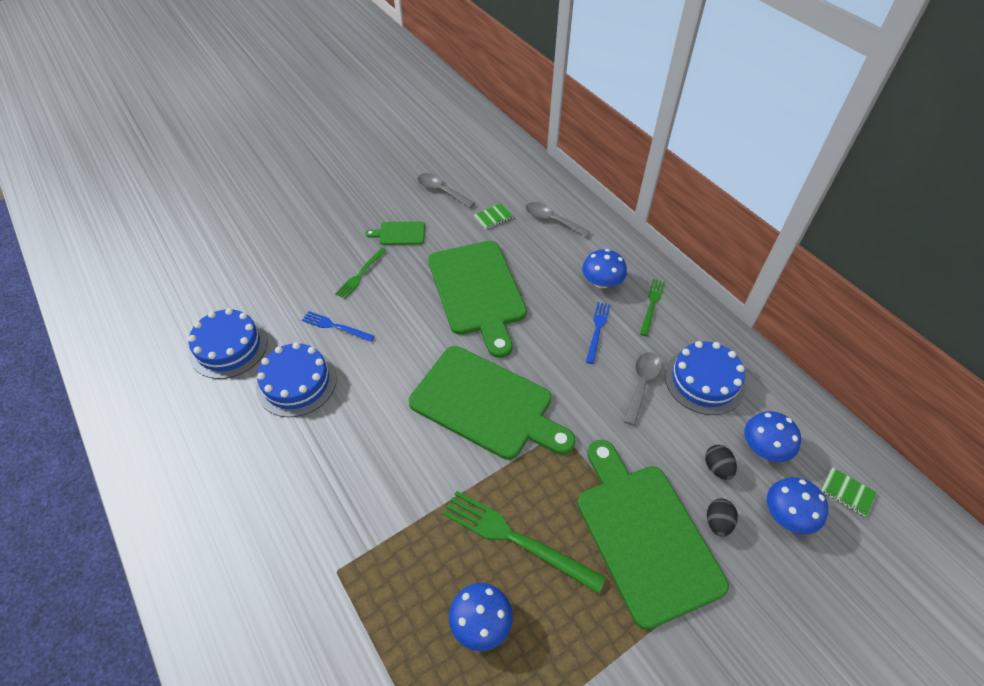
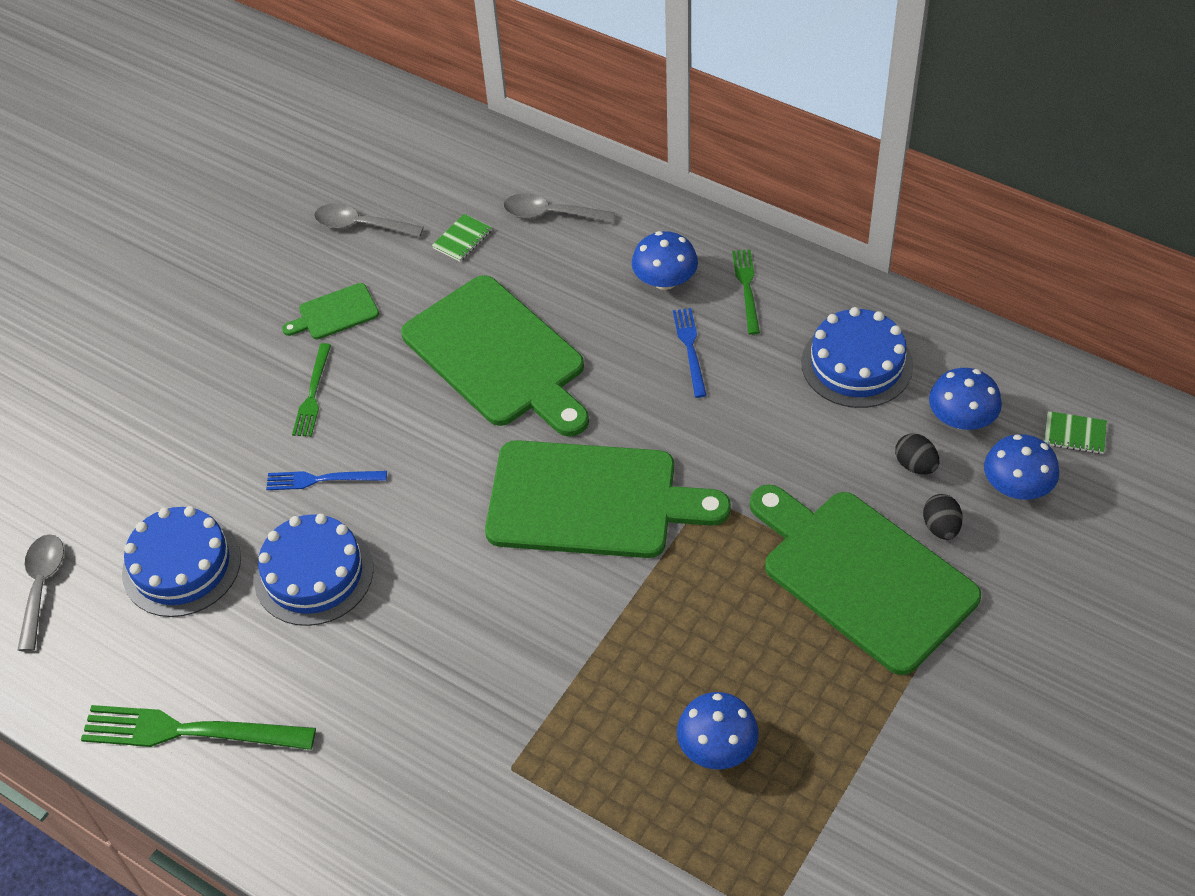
camera: 20 degrees left, 0 degrees up
(516, 539) = (712, 642): green fork -> green fork (189, 731)
(642, 384) = (780, 398): grey spoon -> grey spoon (42, 586)

